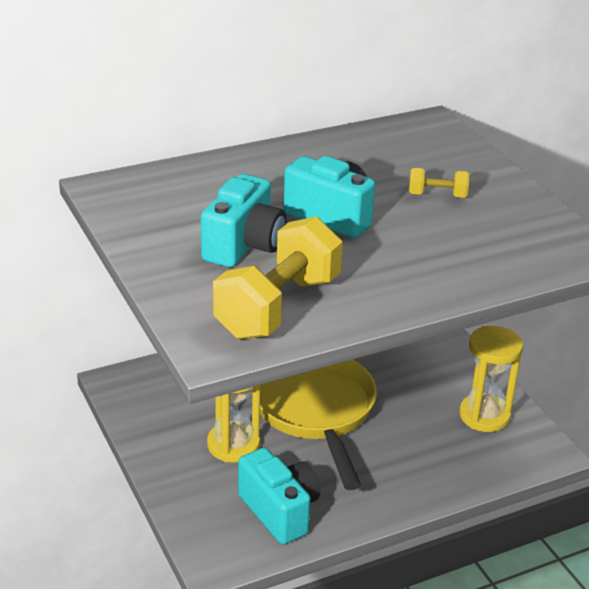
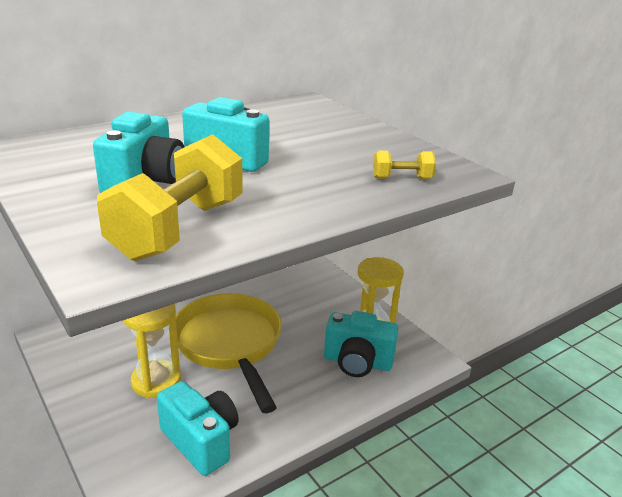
camera: 10 degrees left, 5 degrees down
(437, 195) = (323, 141): yellow dumbbell -> yellow dumbbell (402, 178)
(460, 446) = (357, 362): none -> turquoise camera

